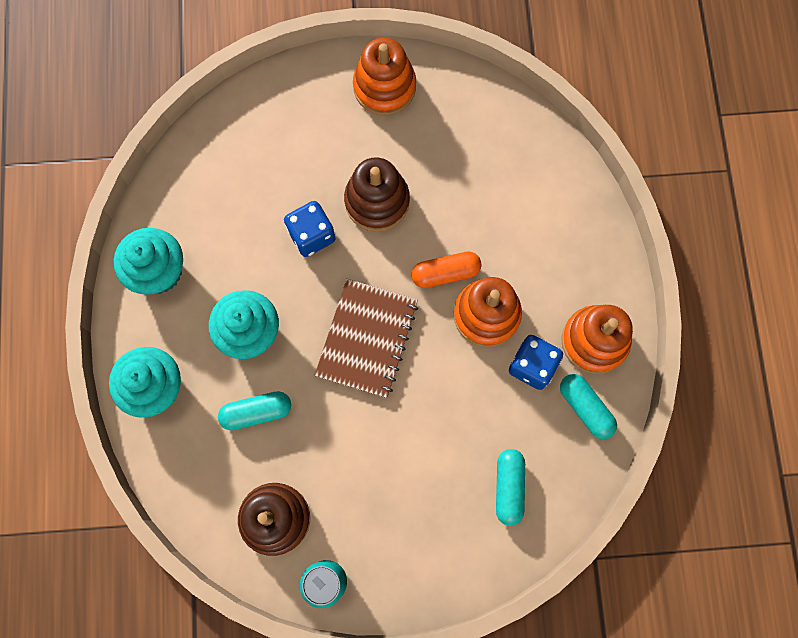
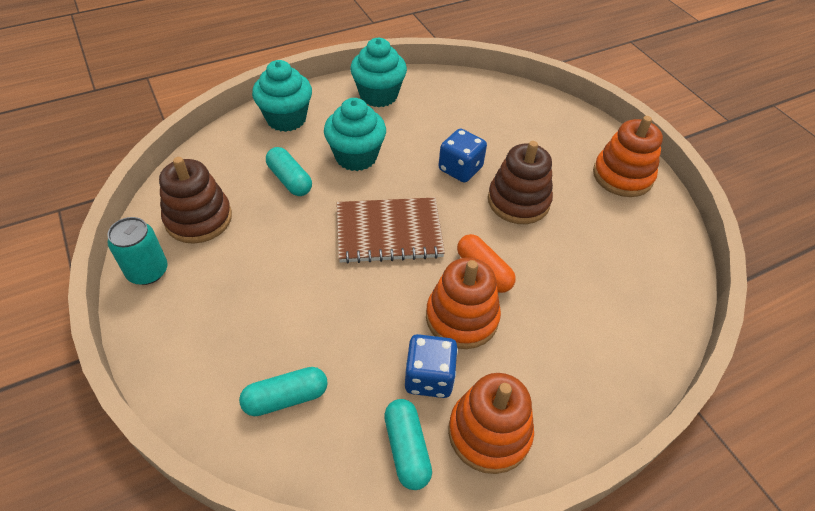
camera: 65 degrees right, 25 degrees down
(585, 408) = (406, 449): turquoise capsule -> turquoise capsule turned 45 degrees counterclockwise

